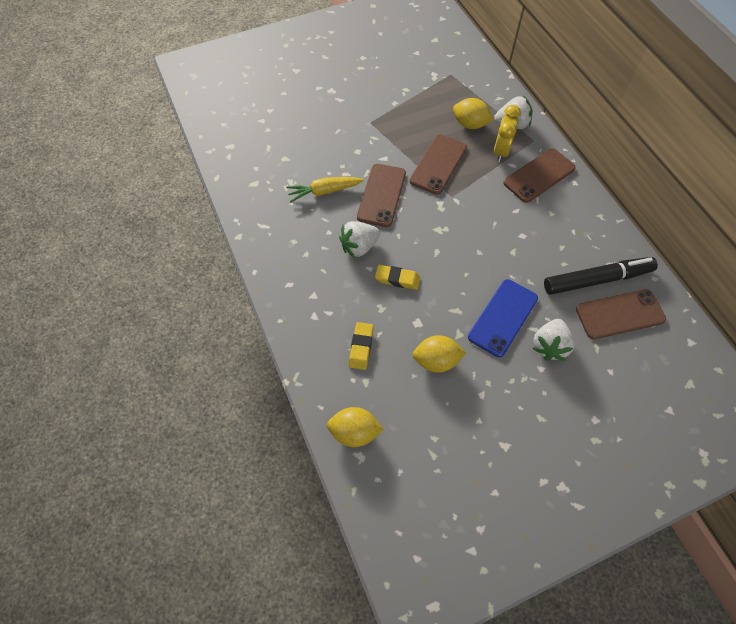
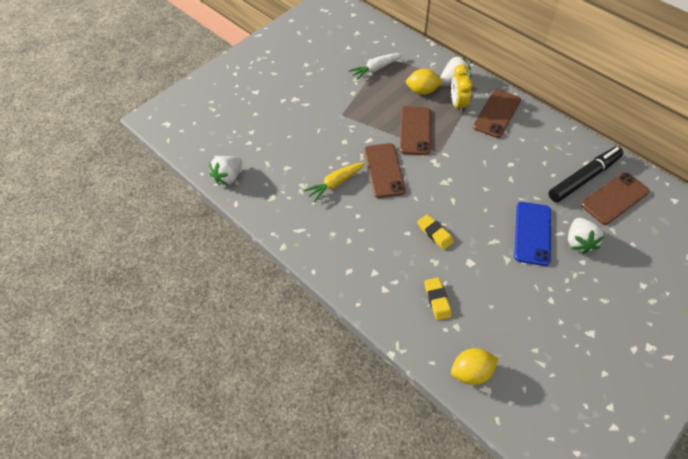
camera: 20 degrees left, 5 degrees down
(359, 247) = (389, 218): white strawberry -> white strawberry (228, 177)
(397, 279) = (435, 233): yellow eraser -> yellow eraser turned 60 degrees clockwise
(433, 85) = (376, 69): none -> white carrot
(436, 361) = (502, 287): yellow lemon -> none

